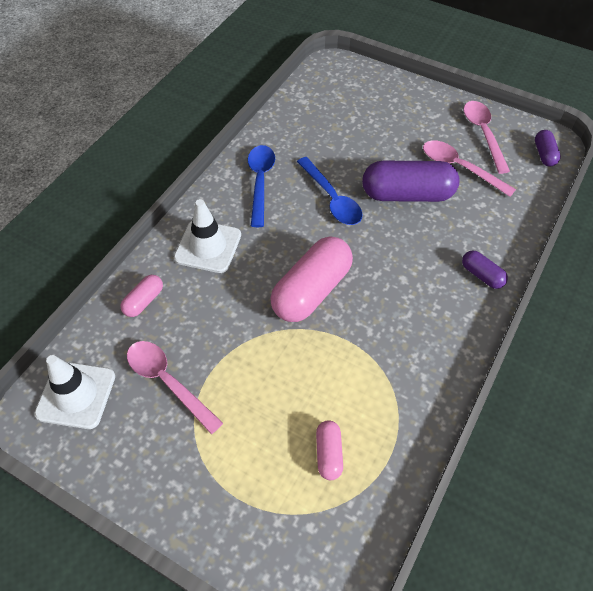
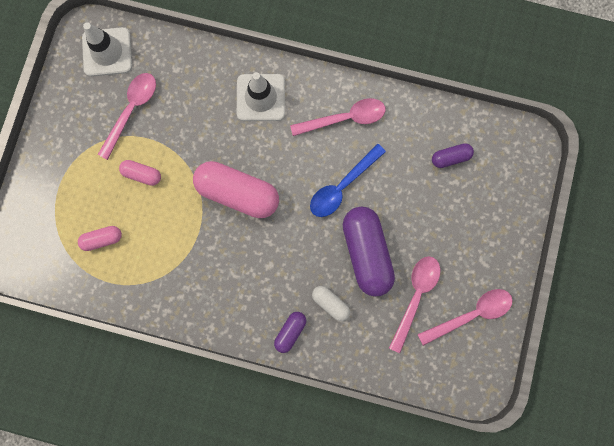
camera: 75 degrees right, 25 degrees up
(144, 301) = (195, 68): pink capsule -> pink capsule (142, 174)
(260, 182) = (345, 118): blue spoon -> pink spoon
(455, 234) = (330, 303): none -> white capsule
(544, 154) = (459, 378): purple capsule -> purple capsule (450, 157)

